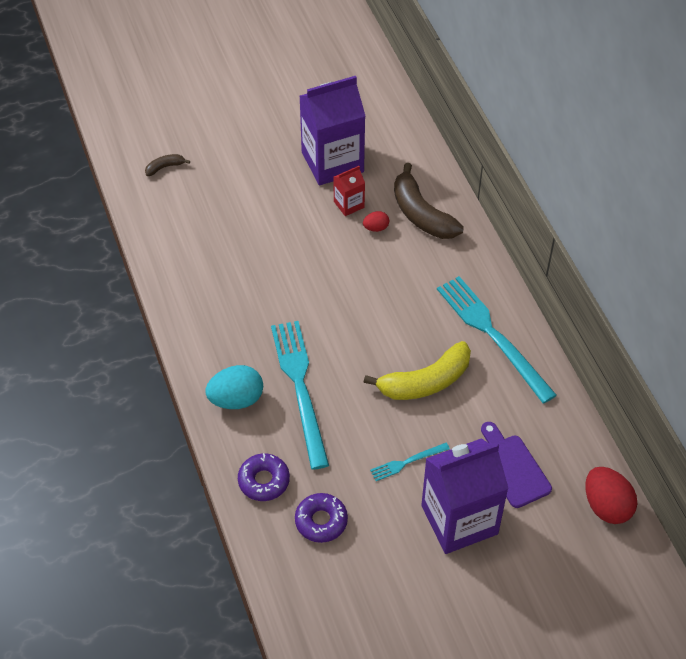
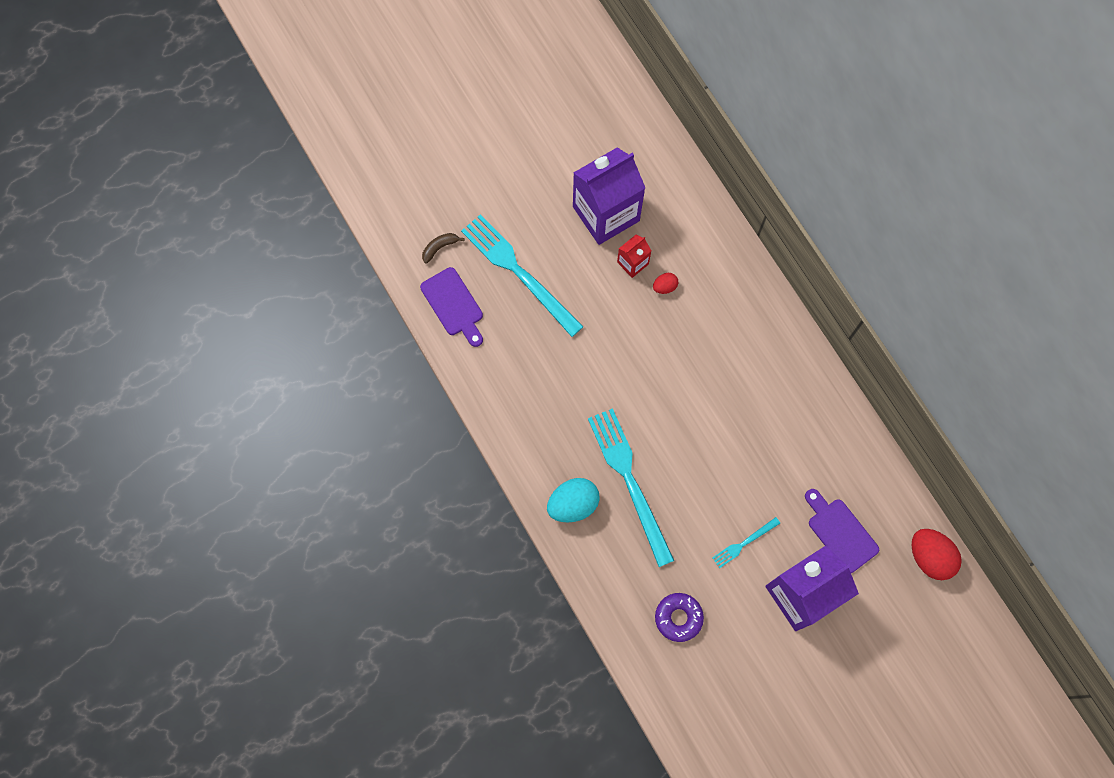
camera: 10 degrees left, 20 degrees up
(164, 214) = (453, 305): none -> purple cutting board
(264, 481) = (618, 586): purple donut -> none
(421, 214) = (705, 263): brown banana -> none
(425, 382) = (745, 454): yellow banana -> none
(492, 335) = (798, 392): turquoise fork -> turquoise fork (518, 272)

